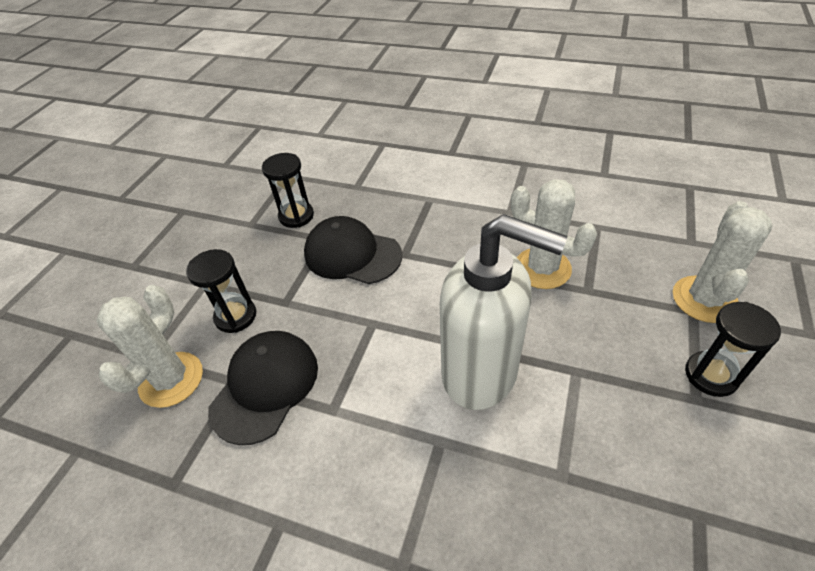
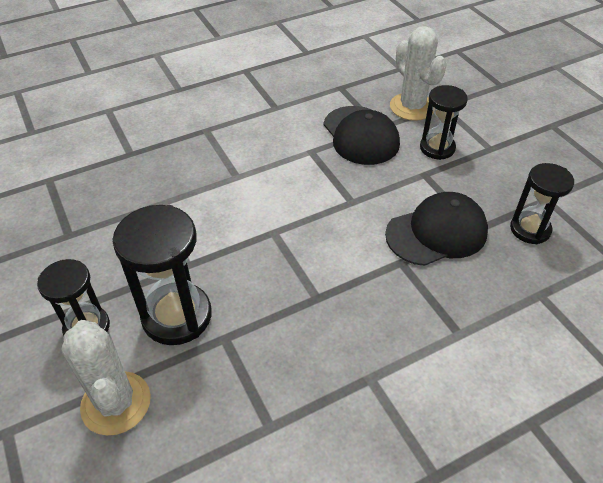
camera: 130 degrees right, 0 degrees up
(481, 373) = (248, 221): white soap dispenser -> none
(542, 268) = (279, 331): white cactus -> none
(617, 330) = (177, 316): none -> black hourglass

